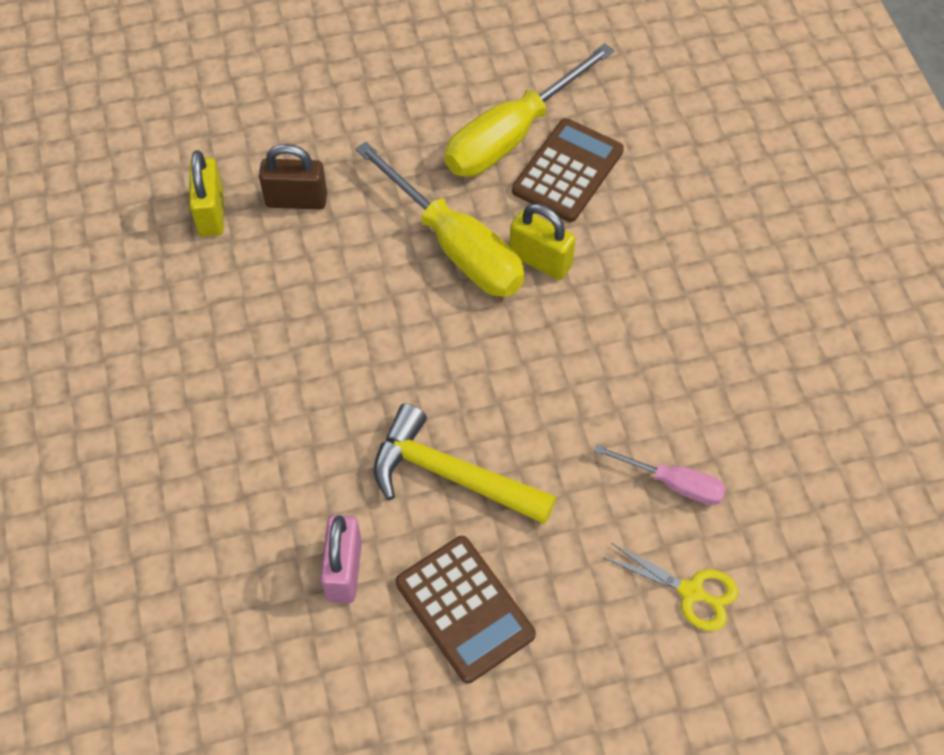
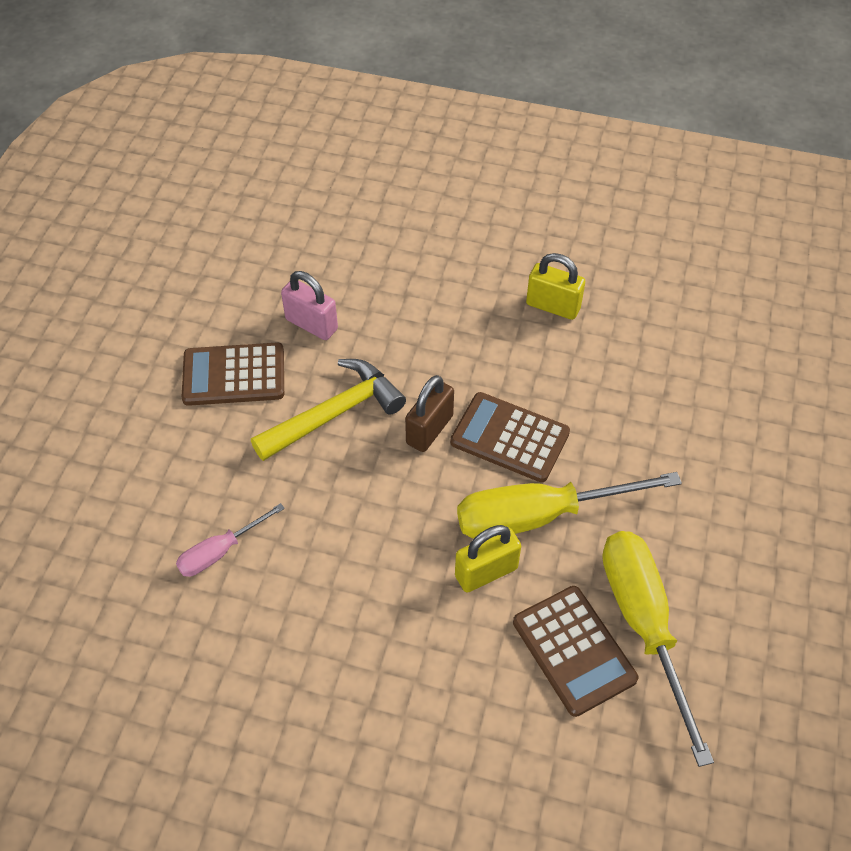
camera: 120 degrees right, 5 degrees down
(211, 213) = (671, 365): yellow padlock -> yellow padlock (553, 306)
(296, 200) = (654, 425): brown padlock -> brown padlock (429, 429)
(383, 306) = (509, 438): none -> brown calculator
(691, 592) = (134, 513): yellow scissors -> none

